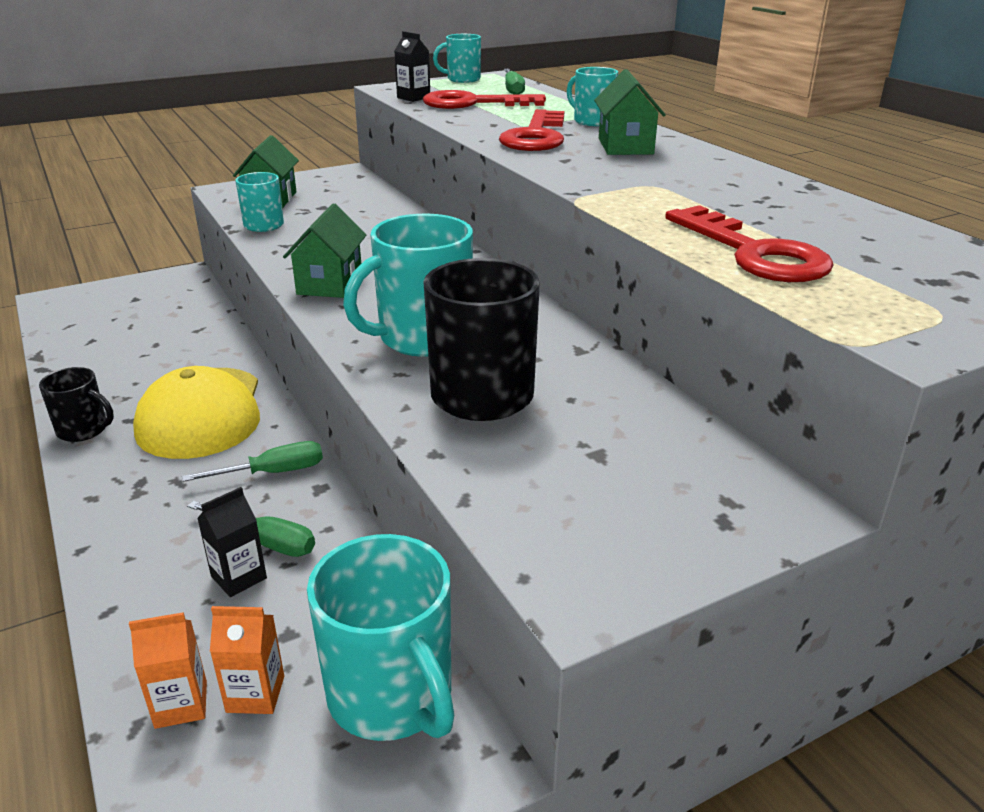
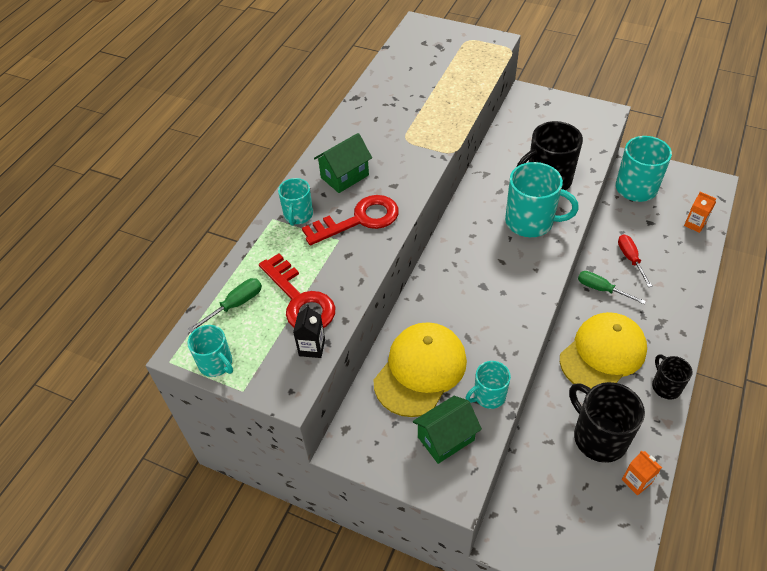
camera: 125 degrees left, 20 degrees up
(143, 355) = (598, 437): none -> black mug
(239, 577) = (650, 252): black carton -> none
(255, 694) = (672, 213): orange carton -> orange carton (636, 481)
(266, 541) = (630, 259): green screwdriver -> red screwdriver
(330, 283) = (522, 293): green house -> none
(351, 211) = (420, 370): none -> yellow cap
(753, 253) = (459, 86): red key -> none

